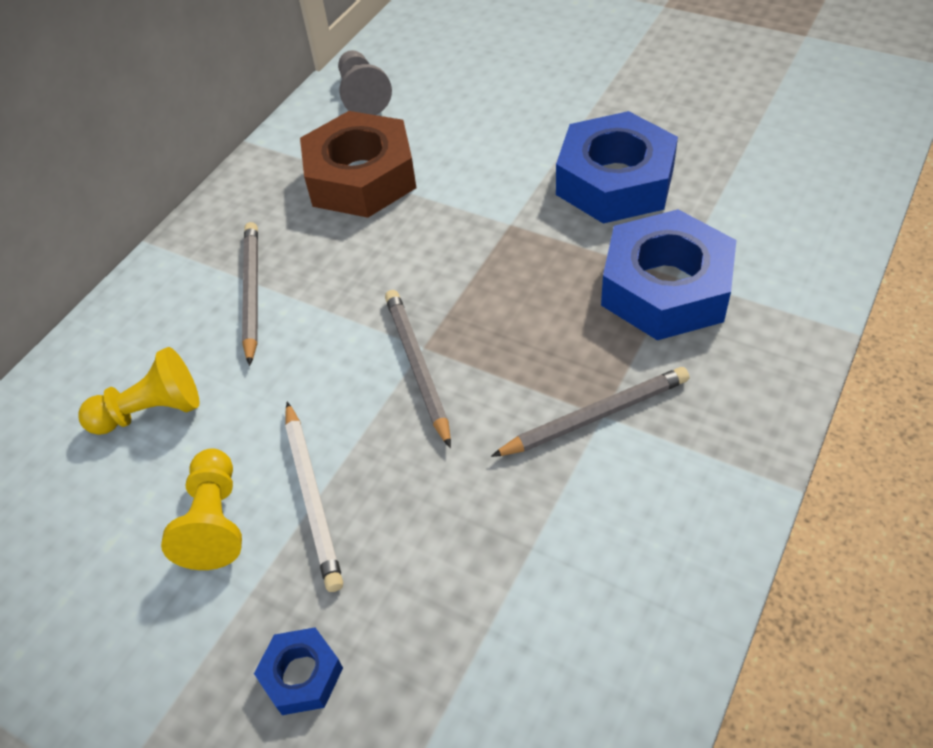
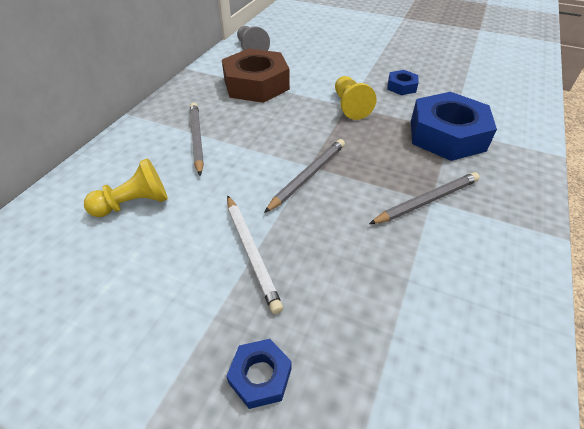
camera: 10 degrees left, 5 degrees down
(215, 521) = (183, 270): yellow pawn -> yellow pawn (350, 106)
(417, 366) = (308, 176): grey pencil -> grey pencil turned 60 degrees clockwise
(615, 181) = (401, 87): blue nut -> blue nut, size x0.46

